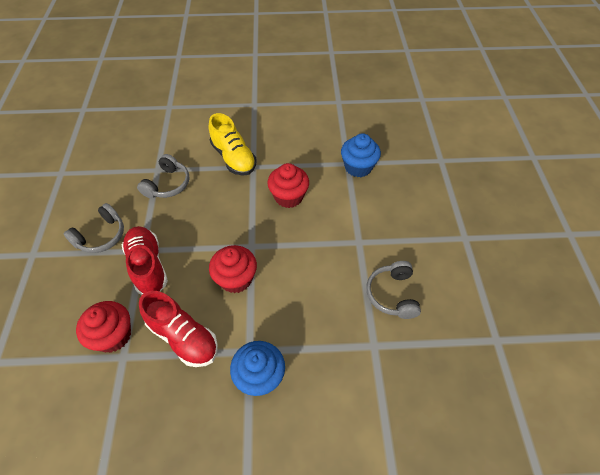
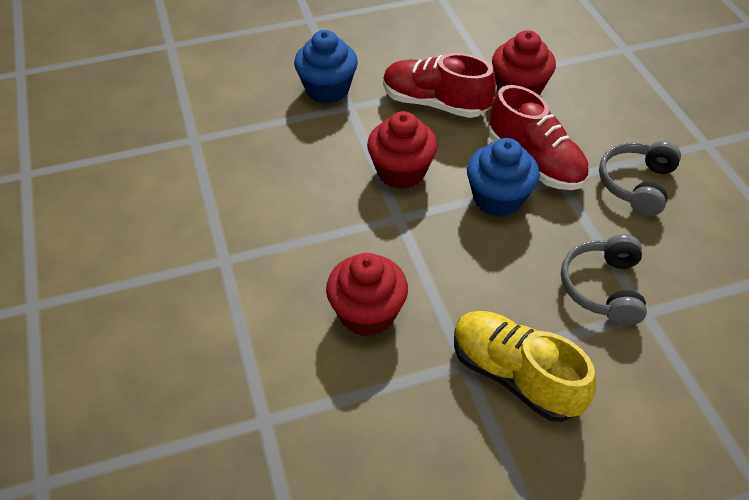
camera: 165 degrees right, 5 degrees down
(358, 167) = (238, 415): blue cupcake -> blue cupcake (498, 199)
(392, 294) = (167, 197): grey headphones -> none

